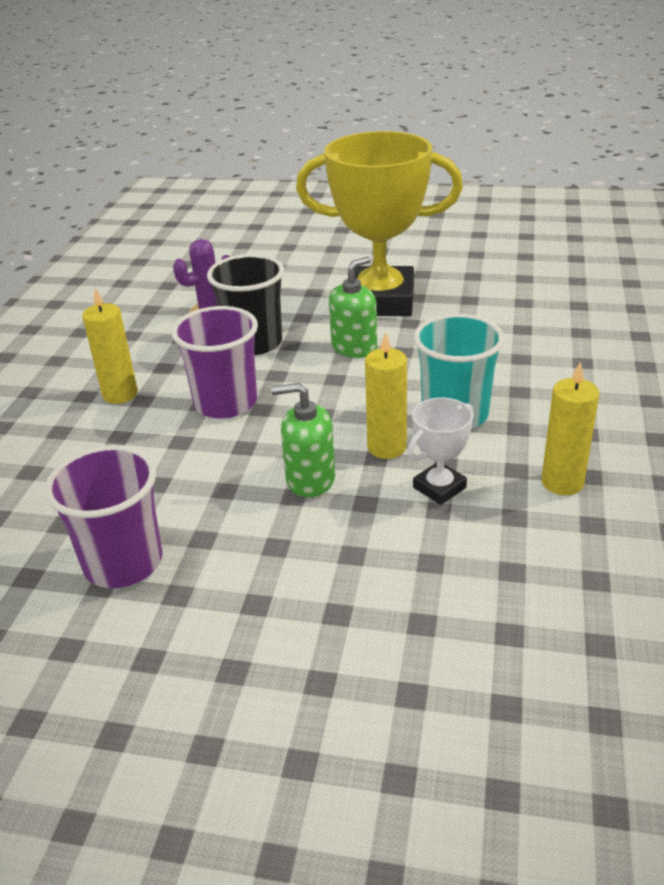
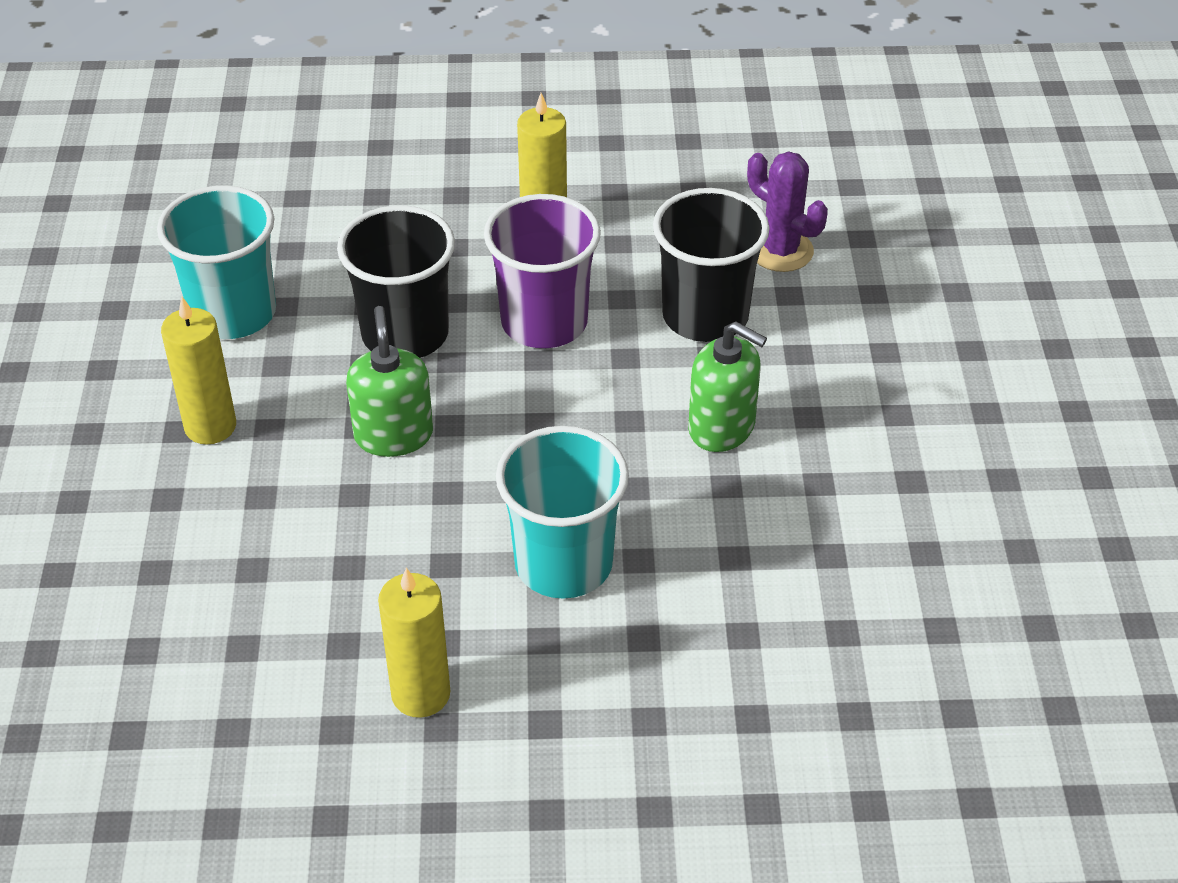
camera: 75 degrees right, 10 degrees up
(123, 562) = (233, 313): purple cup -> turquoise cup
(203, 466) = (405, 334): none -> black cup
(380, 300) = (882, 436): yellow trophy -> none
(387, 447) = (472, 499): yellow candle -> yellow candle (210, 426)
(439, 487) = (392, 563): white trophy -> none

